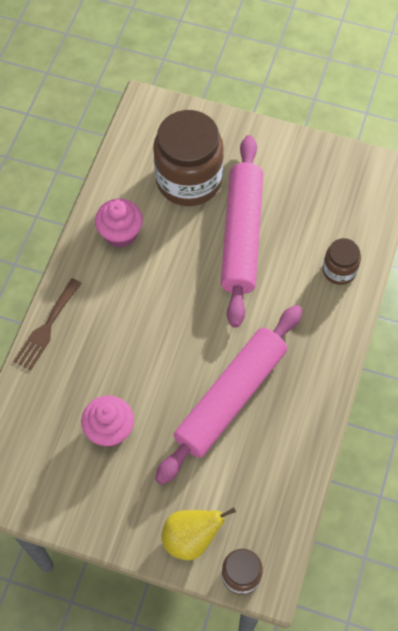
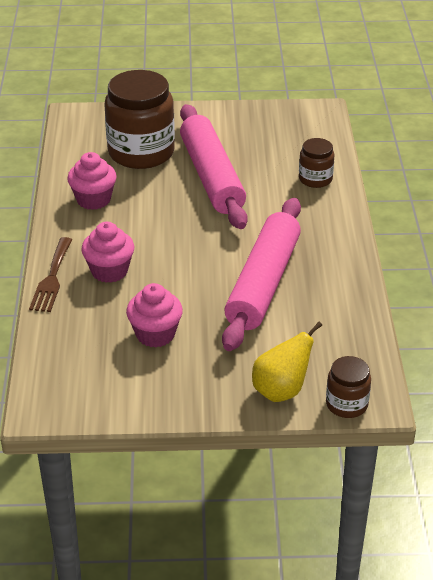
camera: 20 degrees left, 25 degrees down
(100, 335) = (109, 271): none -> pink cupcake

